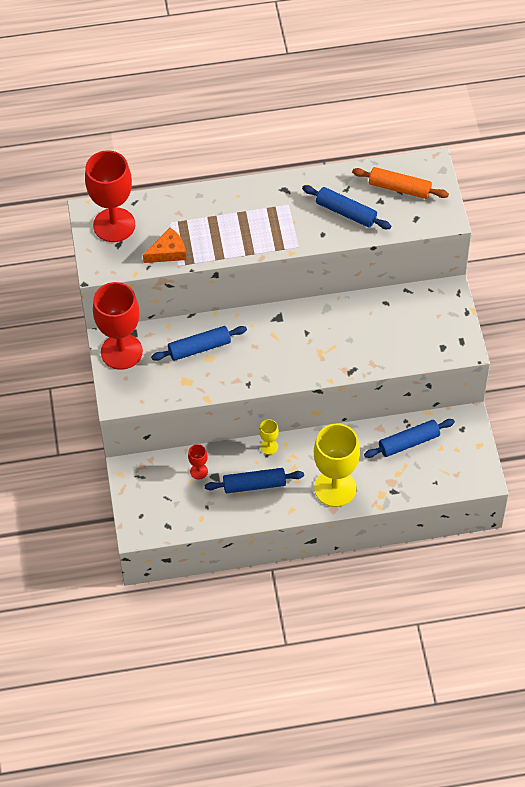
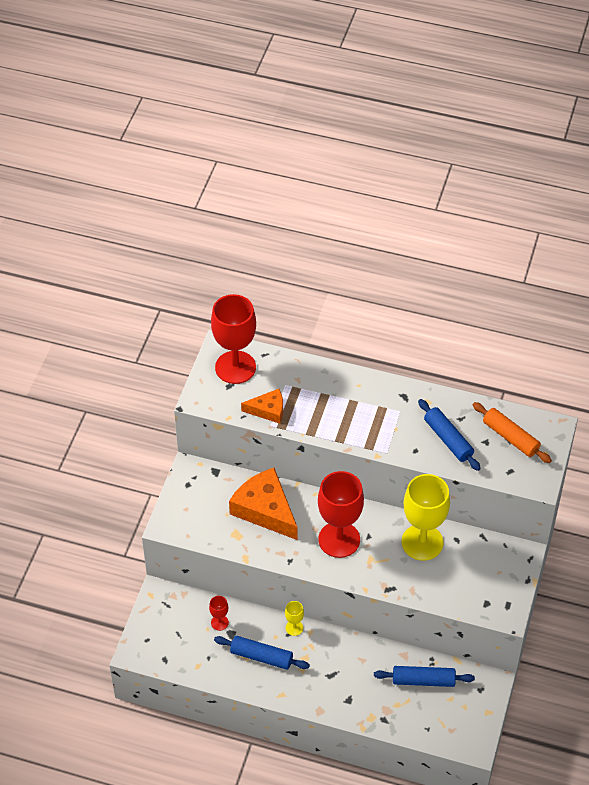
camera: 25 degrees right, 5 degrees down
(121, 351) = (196, 484): red goblet -> red goblet (339, 539)
(199, 348) = (265, 510): blue rolling pin -> orange cheese
(335, 488) = (332, 692): yellow goblet -> yellow goblet (422, 542)

